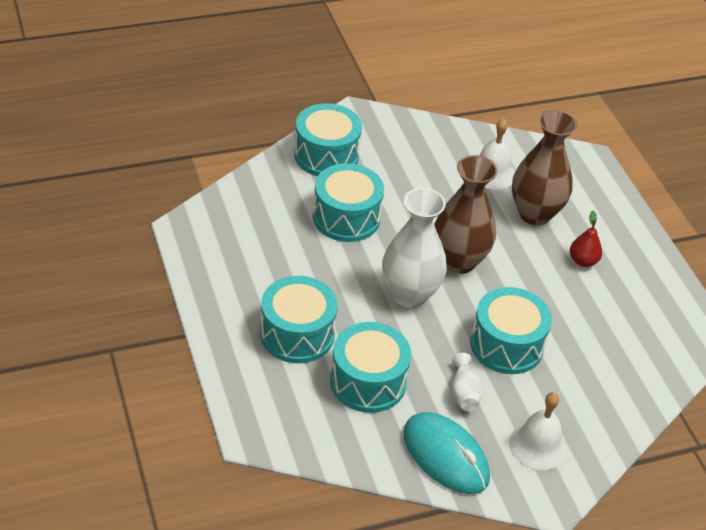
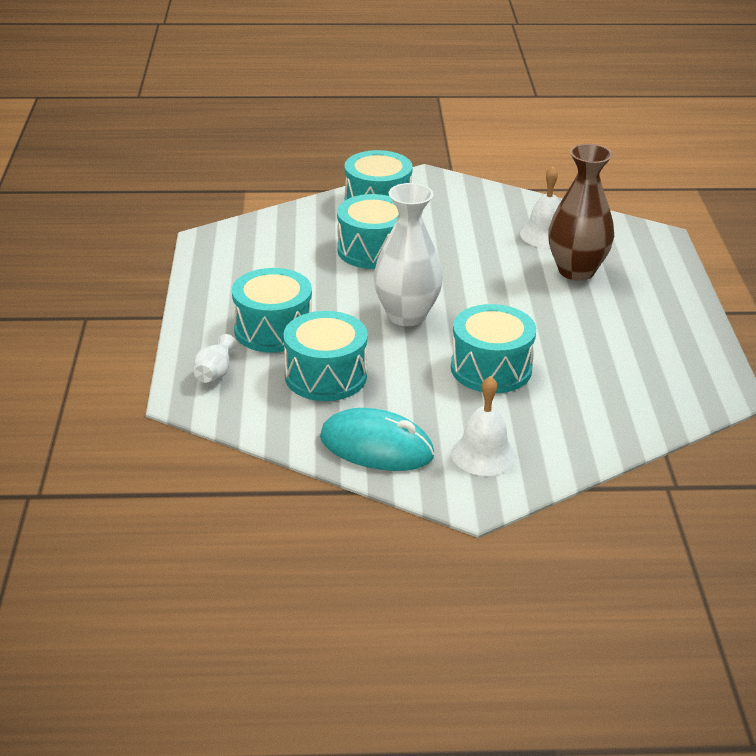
camera: 20 degrees right, 10 degrees down
(445, 456) = (376, 446): turquoise mouse -> turquoise mouse turned 45 degrees counterclockwise
(458, 261) = (473, 297): brown vase -> none
(464, 393) = (423, 400): white vase -> white vase (215, 373)
(583, 261) = (611, 314): red pear -> none

